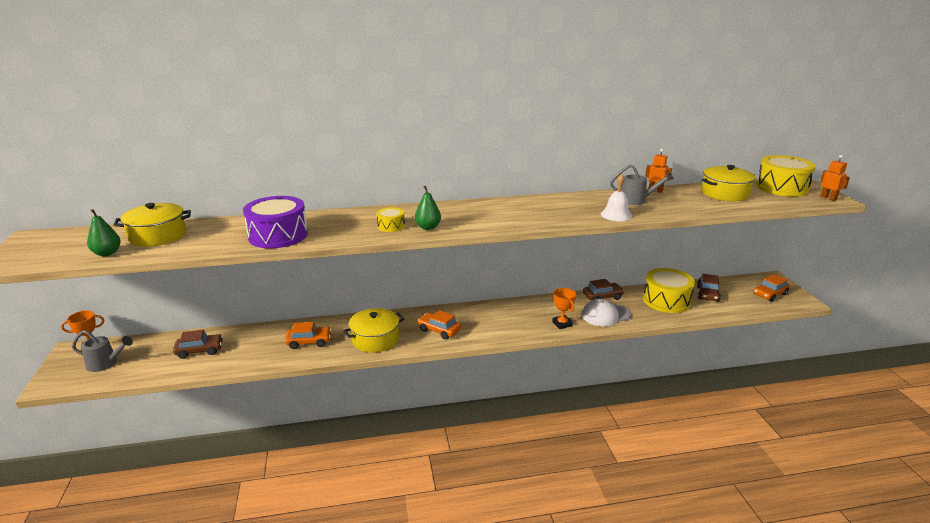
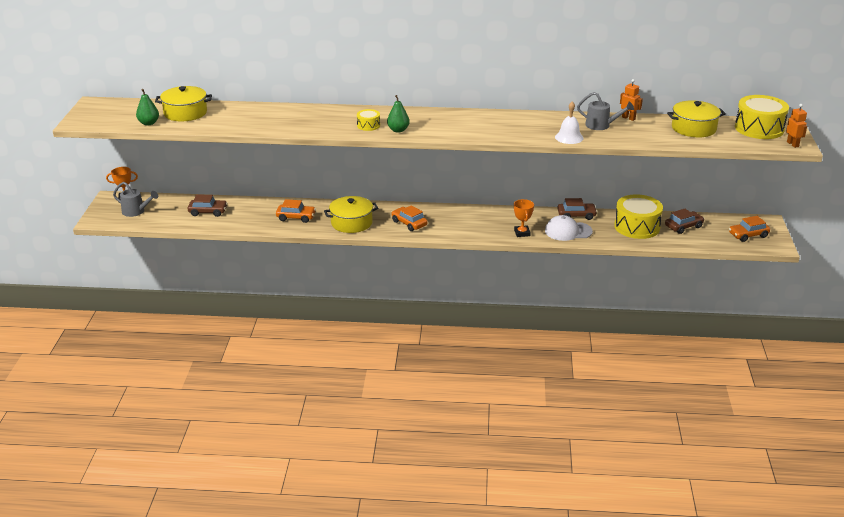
camera: 15 degrees right, 5 degrees up
(278, 235) = (276, 123): purple drum -> none
(707, 294) = (683, 226): brown car -> brown car turned 150 degrees counterclockwise

